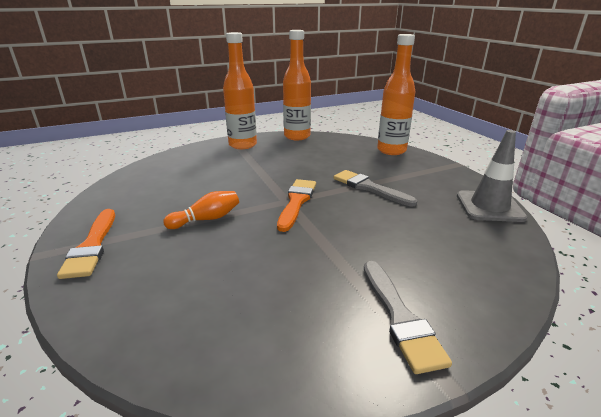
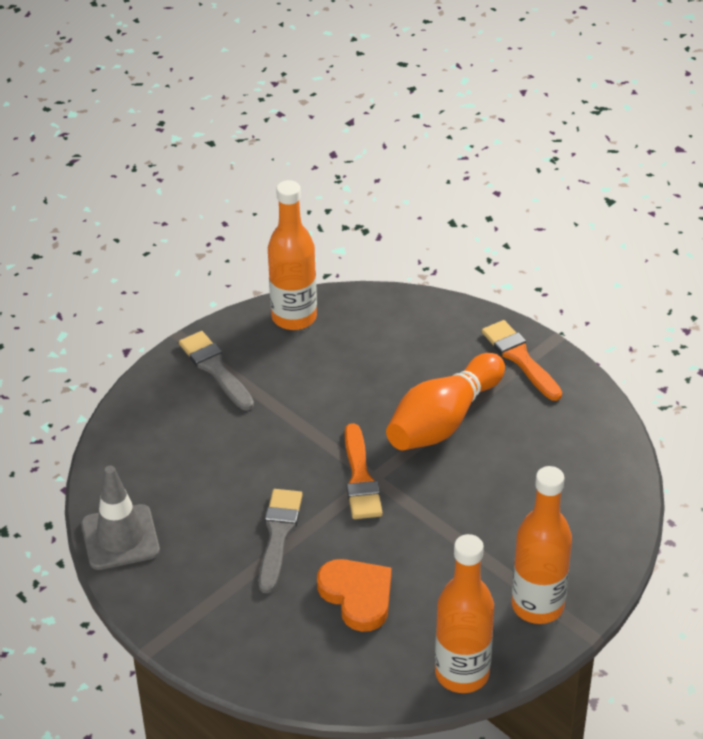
camera: 160 degrees right, 15 degrees up
(206, 219) = (443, 421): orange bowling pin -> orange bowling pin, size x1.91
(332, 160) = (357, 596): none -> orange heart
(369, 188) = (278, 535): grey brush -> grey brush turned 105 degrees counterclockwise
(391, 150) = (266, 665): orange bottle -> orange bottle (294, 317)

